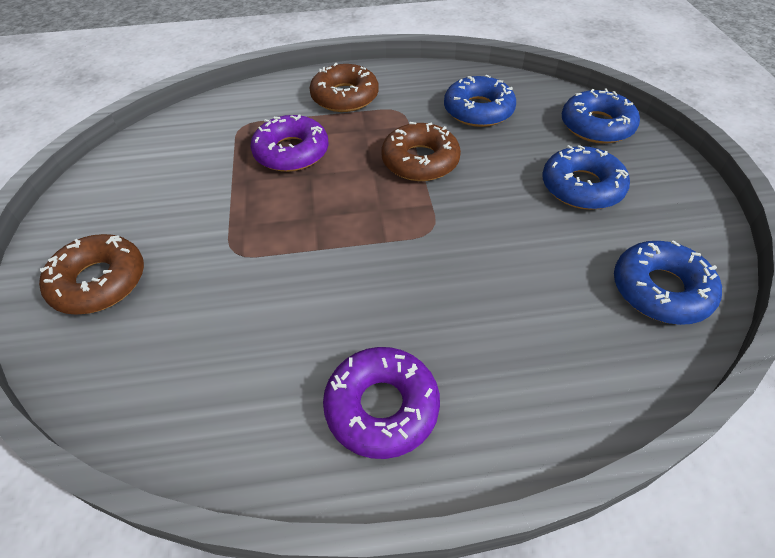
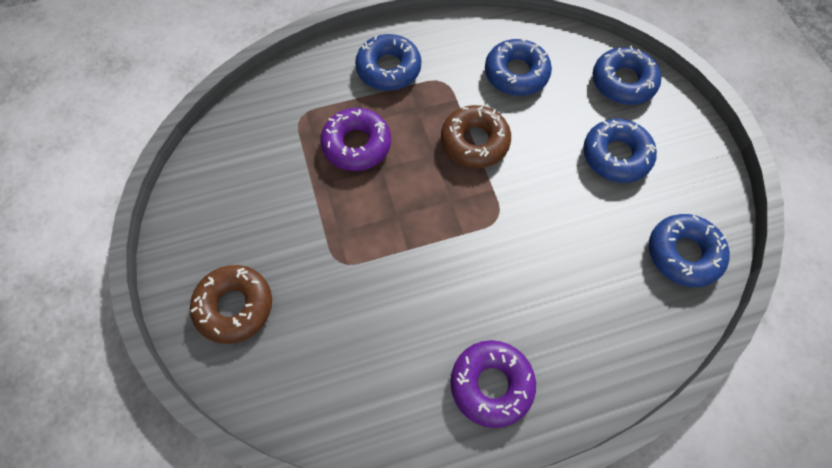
camera: 10 degrees left, 15 degrees up
(345, 97) = (388, 69): brown donut -> blue donut

